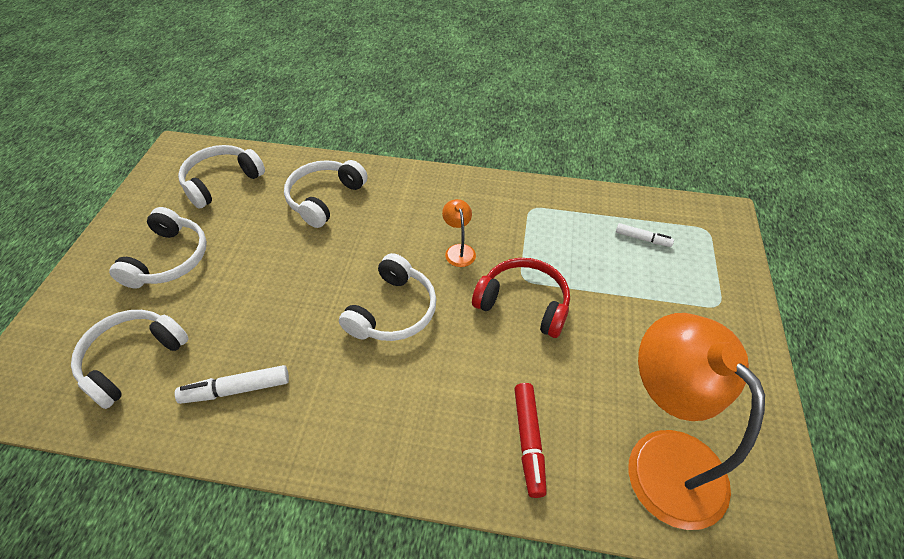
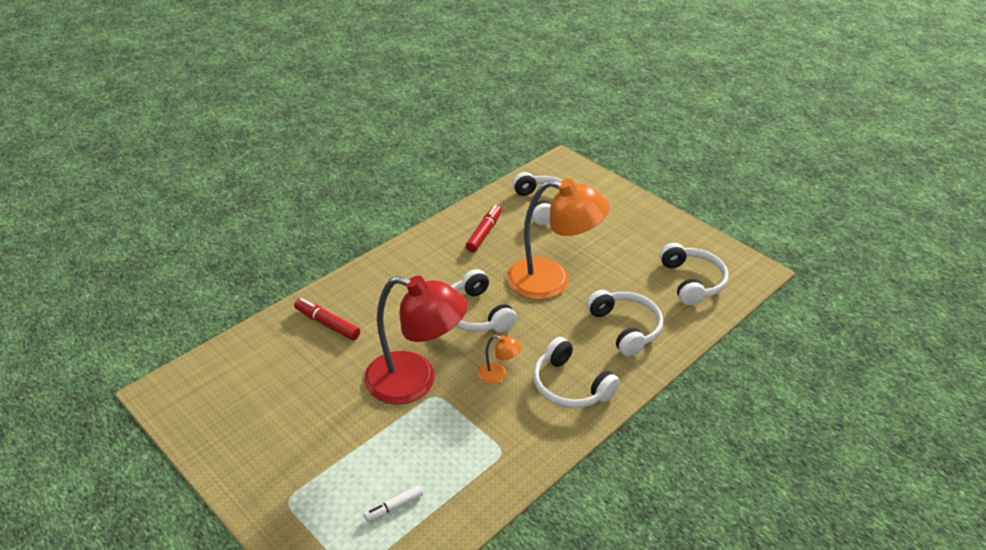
camera: 125 degrees right, 10 degrees down
(169, 259) = (619, 236): white headphones -> white headphones (570, 386)
(236, 389) = (484, 233): white marker -> red marker
(524, 303) = (415, 382): red headphones -> red lamp
(663, 457) = (250, 373): orange lamp -> orange lamp (551, 281)

